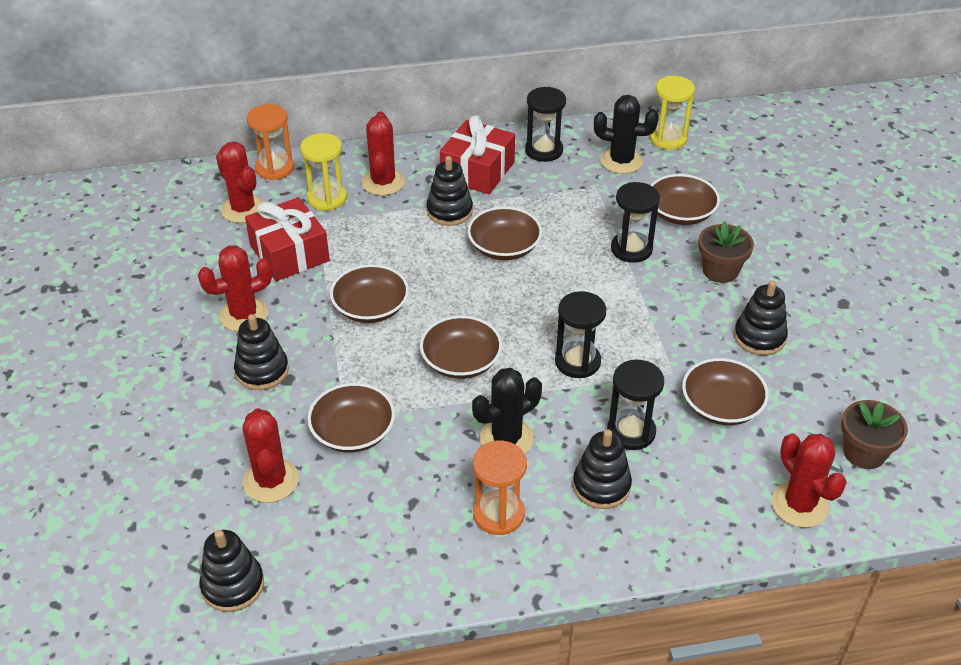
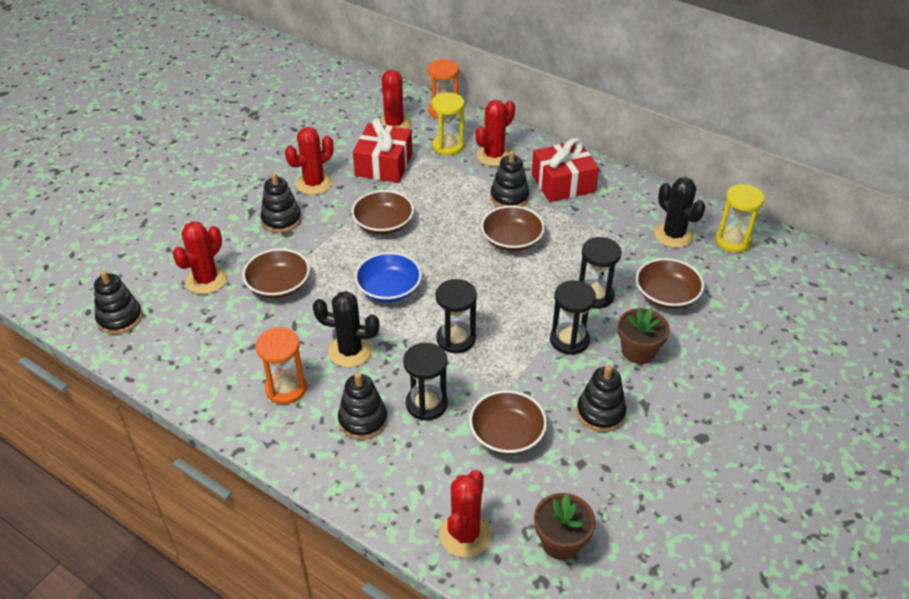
camera: 45 degrees right, 0 degrees up
(244, 315) = (314, 183): red cactus -> red cactus turned 60 degrees counterclockwise
(461, 361) = (389, 289): brown bowl -> blue bowl
(544, 150) = (627, 196): black hourglass -> black hourglass (569, 340)

